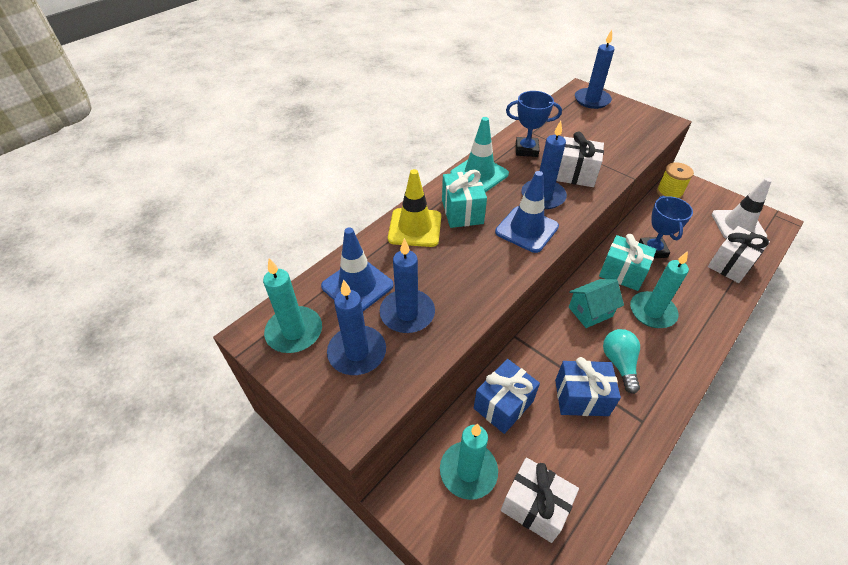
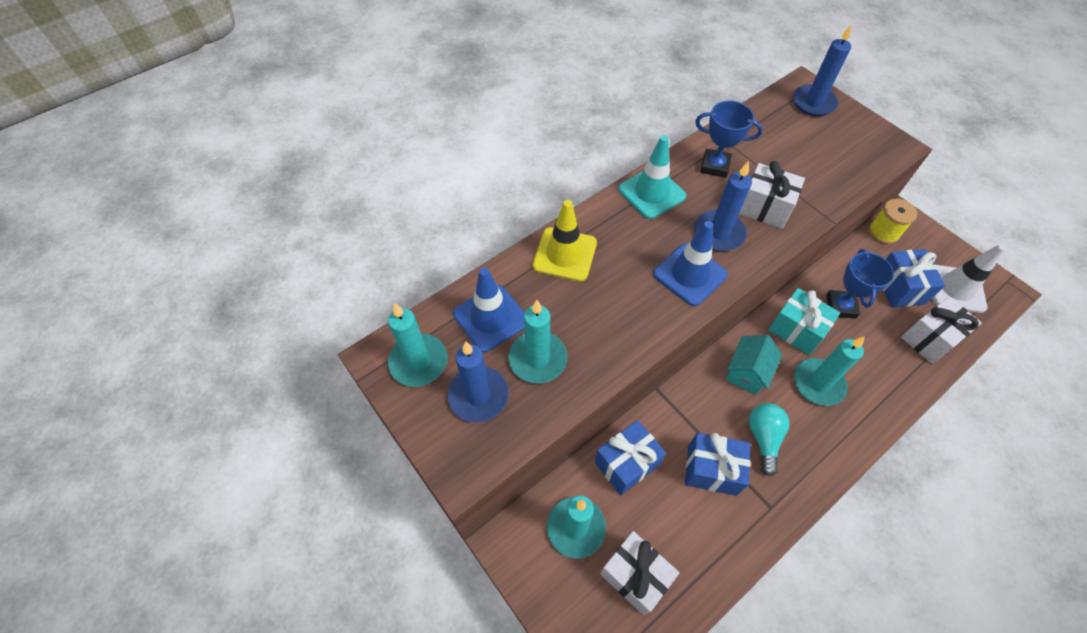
camera: 10 degrees right, 10 degrees up
(407, 313) = (537, 359): blue candle -> turquoise candle
(462, 212) = (621, 241): turquoise gift -> none
(590, 312) = (747, 372): turquoise house -> turquoise house turned 45 degrees counterclockwise
(694, 230) = (899, 288): none -> blue gift

